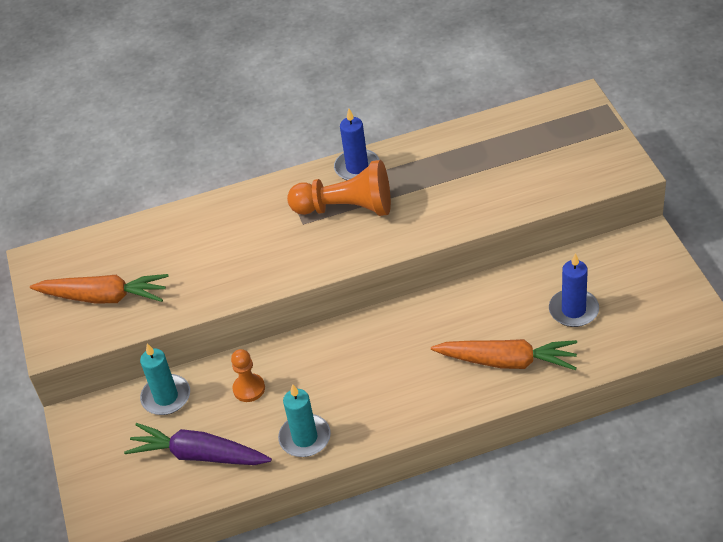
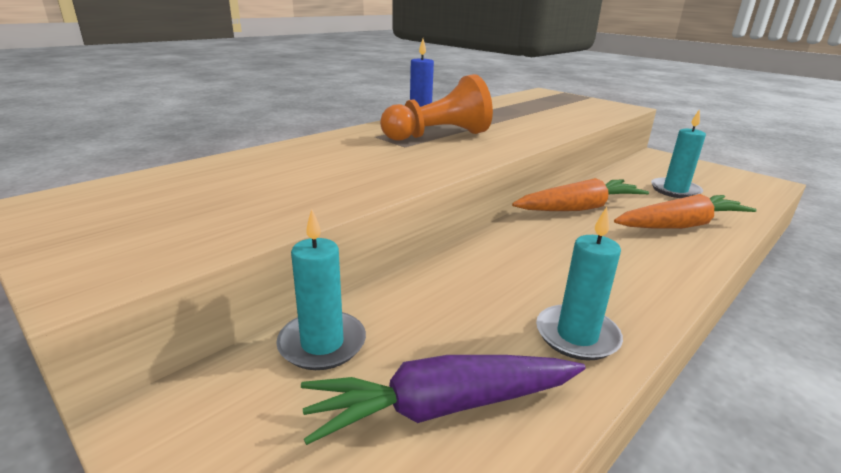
camera: 35 degrees left, 20 degrees down
(104, 297) = (175, 219): orange carrot -> orange carrot (579, 208)
(249, 389) = (443, 304): orange pawn -> none
(573, 310) = (675, 190): blue candle -> turquoise candle

